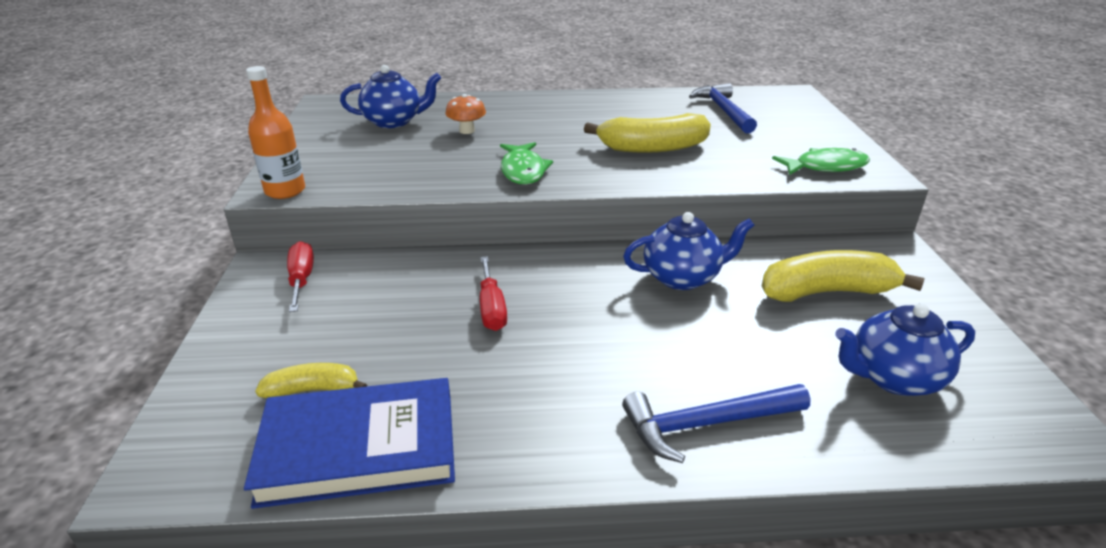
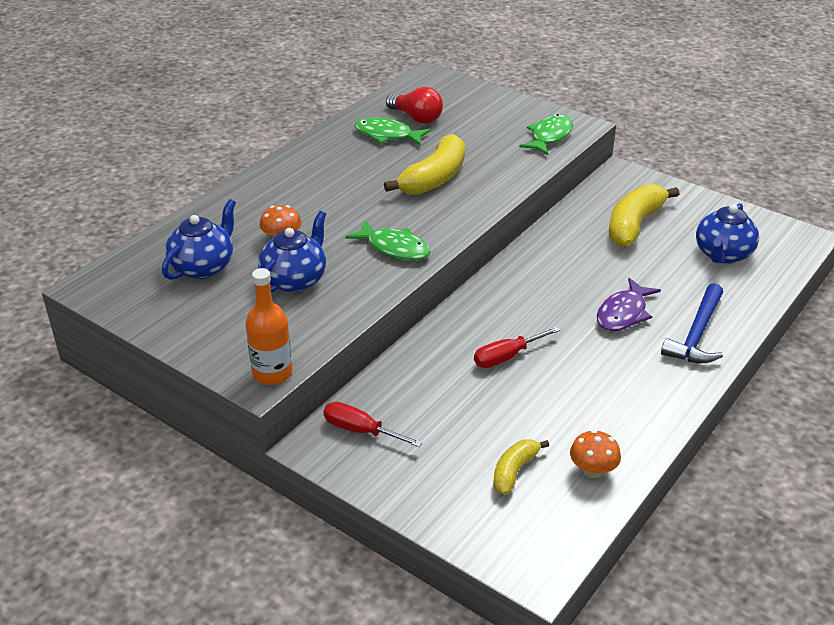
camera: 50 degrees left, 5 degrees up
(359, 447) = (592, 471): blue book -> orange mushroom
(491, 308) = (506, 357): red screwdriver -> red screwdriver turned 120 degrees clockwise
(663, 350) = (623, 313): none -> purple fish
(675, 111) = (387, 135): none -> green fish
(682, 277) = (561, 264): blue teapot -> blue teapot (295, 280)
(723, 111) = (416, 118): blue hammer -> red light bulb

